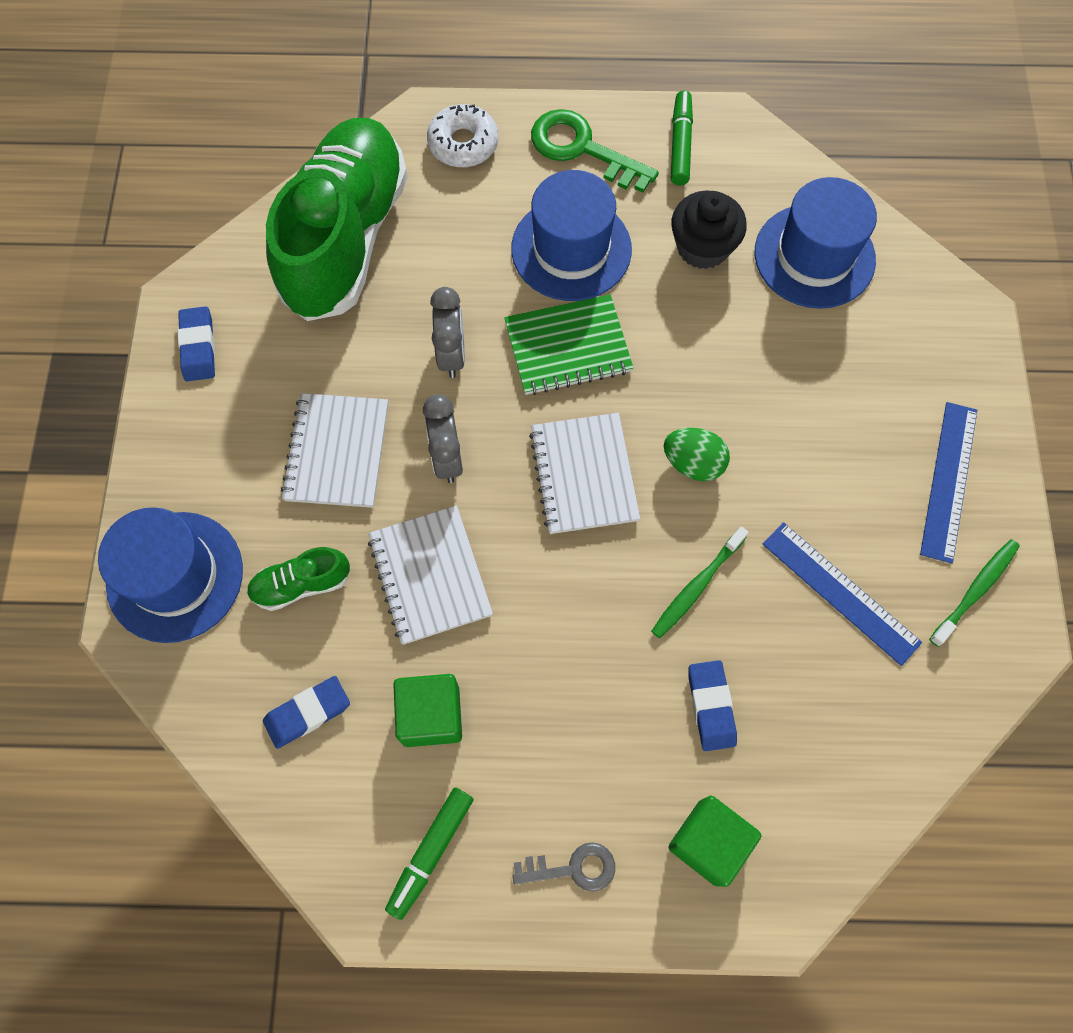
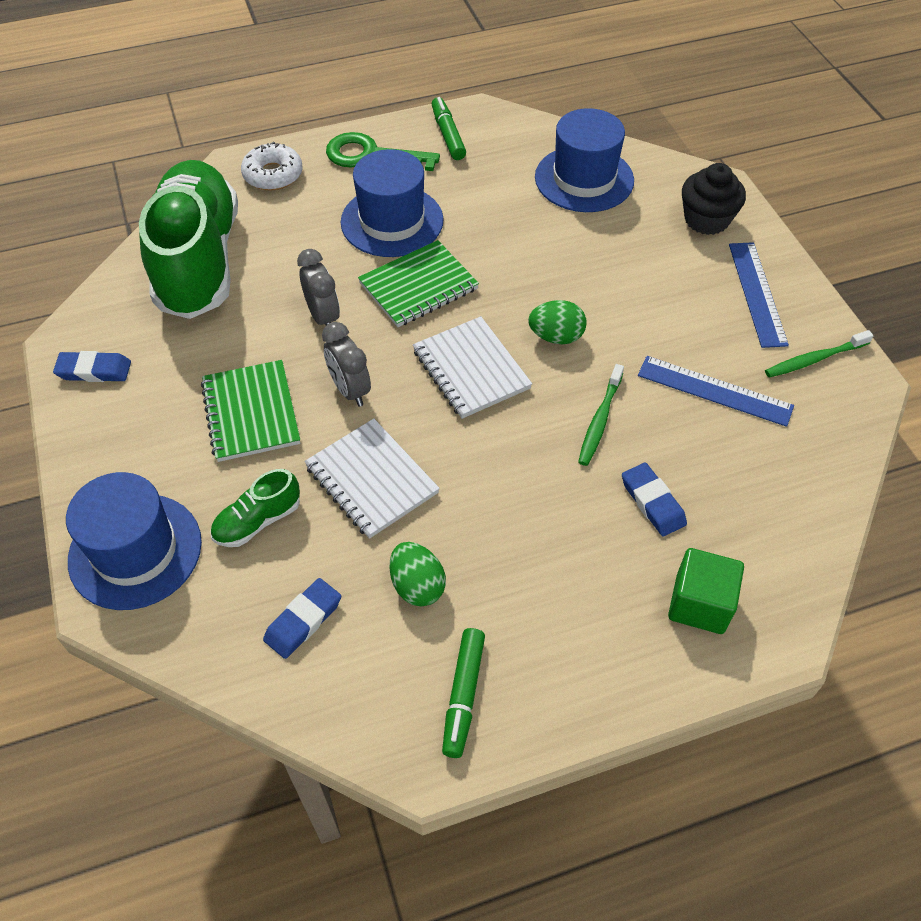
camera: 20 degrees left, 15 degrees down
(198, 347) = (94, 370): blue eraser -> blue eraser turned 60 degrees counterclockwise
(337, 452) = (251, 413): white notebook -> green notebook
(431, 715) = (417, 586): green cube -> green egg
(572, 868) = (595, 664): grey key -> none
(702, 247) = (496, 194): black cupcake -> black cupcake (706, 220)
(975, 591) = (815, 359): green toothbrush -> green toothbrush turned 135 degrees counterclockwise

